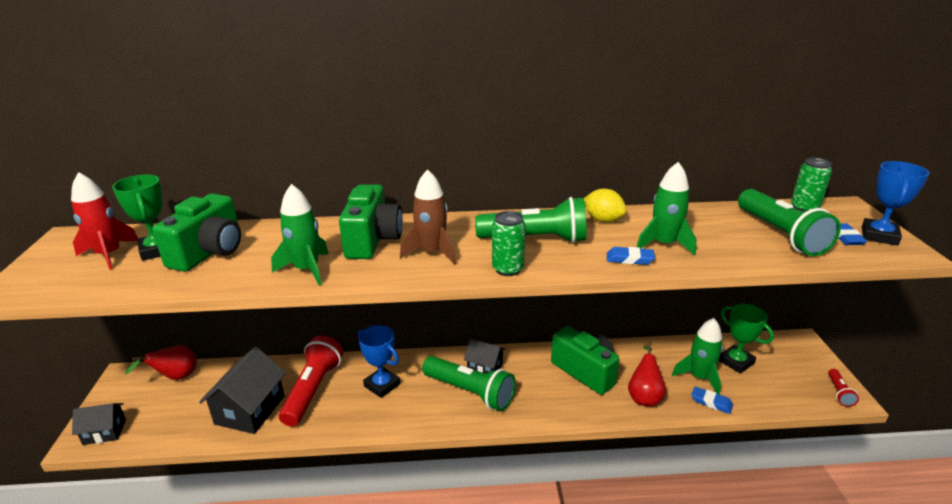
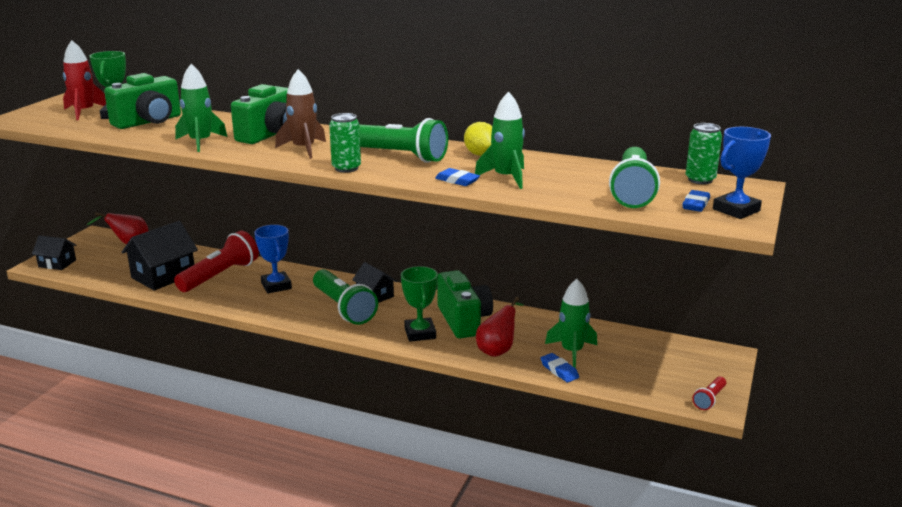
camera: 25 degrees right, 5 degrees down
(736, 362) = (627, 351): green trophy -> green trophy (420, 333)

